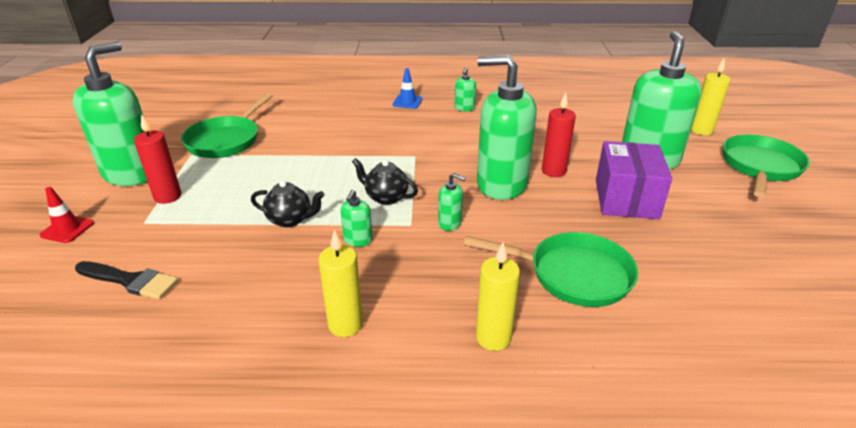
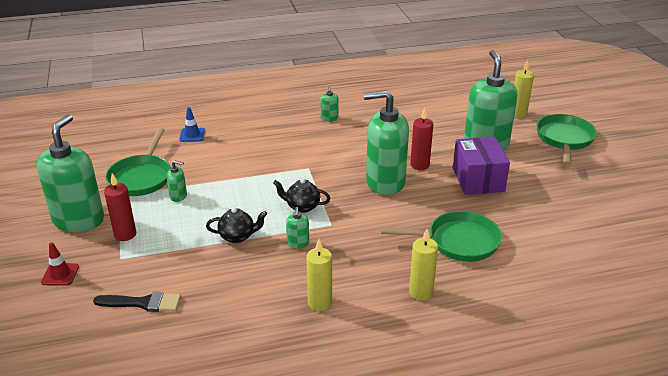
camera: 15 degrees left, 0 degrees up
(407, 102) = (279, 118): blue traffic cone -> blue traffic cone (192, 135)
(450, 223) = (359, 219): green soap dispenser -> green soap dispenser (178, 196)

